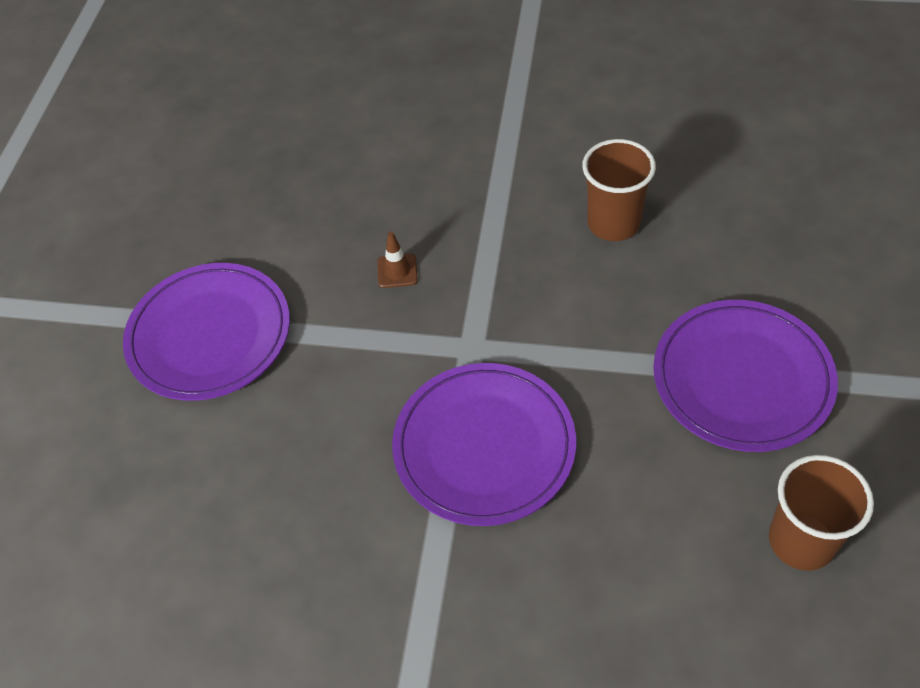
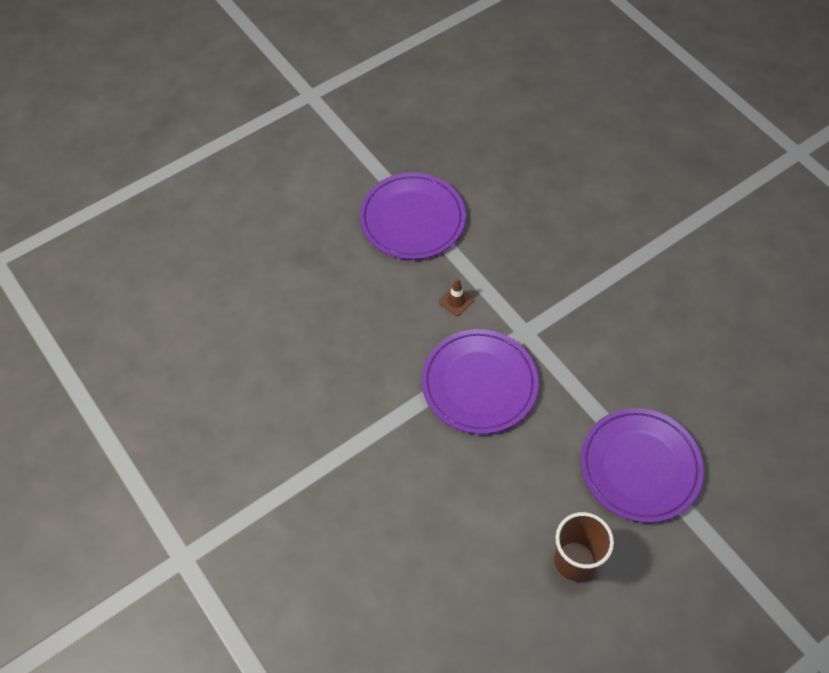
camera: 40 degrees right, 5 degrees up
(397, 271) = (531, 262): brown traffic cone -> brown traffic cone (456, 301)
(613, 223) = (670, 332): brown cup -> none

